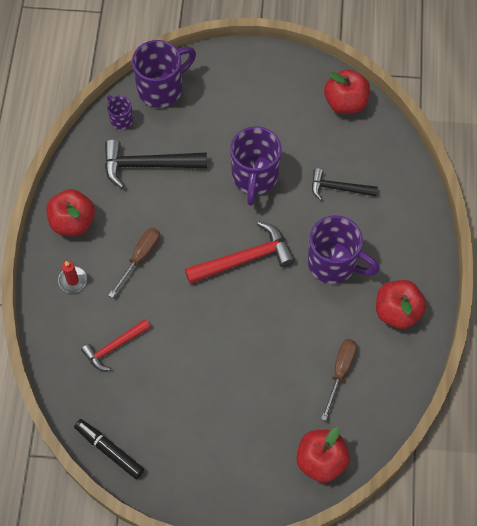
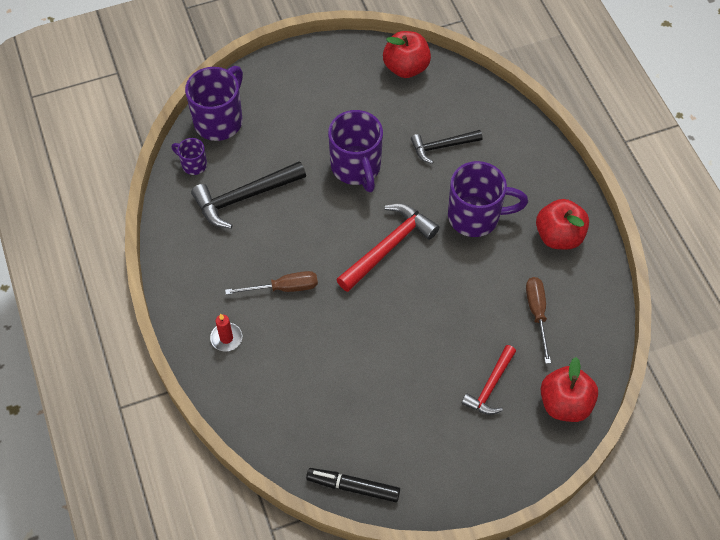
camera: 25 degrees left, 5 degrees down
(73, 222) = (196, 281): red apple -> none
(114, 347) = (303, 384): red hammer -> red hammer (490, 386)
(140, 258) = (284, 288): brown screwdriver -> brown screwdriver turned 75 degrees clockwise

